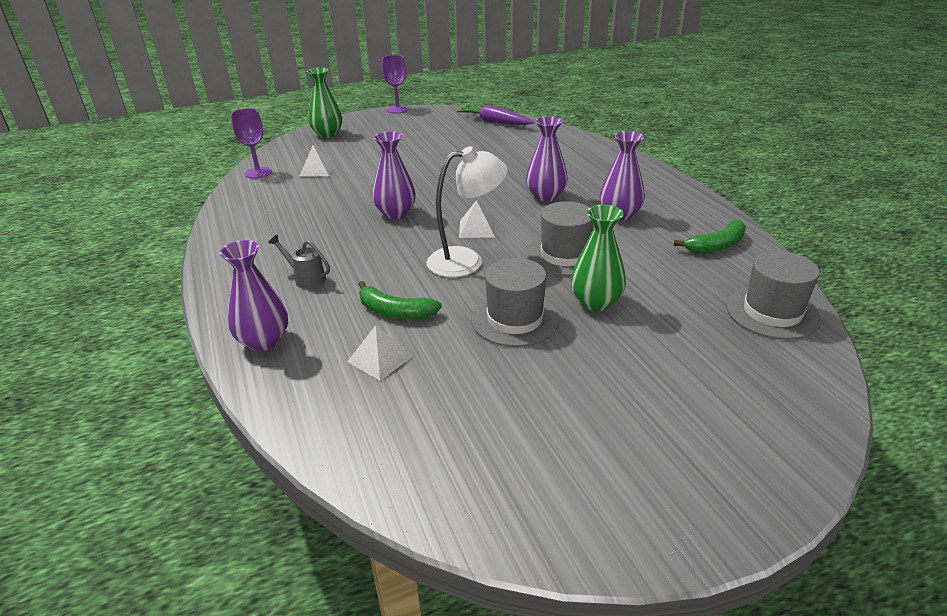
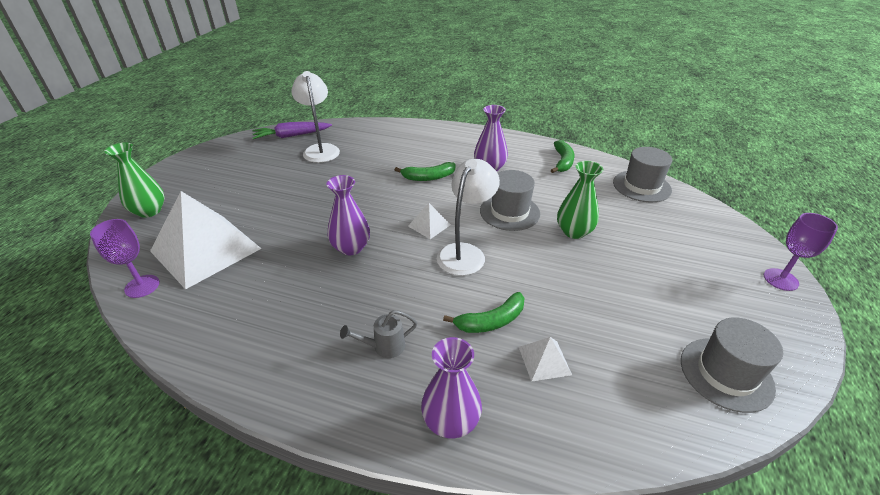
camera: 50 degrees left, 5 degrees up
(317, 170) = (206, 249): white pyramid -> white pyramid, size x2.39
(397, 109) = (182, 158): purple goblet -> purple goblet (780, 279)
(498, 140) = (320, 149): none -> white lamp
(515, 319) = (559, 272): grey hat -> grey hat (726, 374)
(545, 196) = (428, 177): purple vase -> green banana

